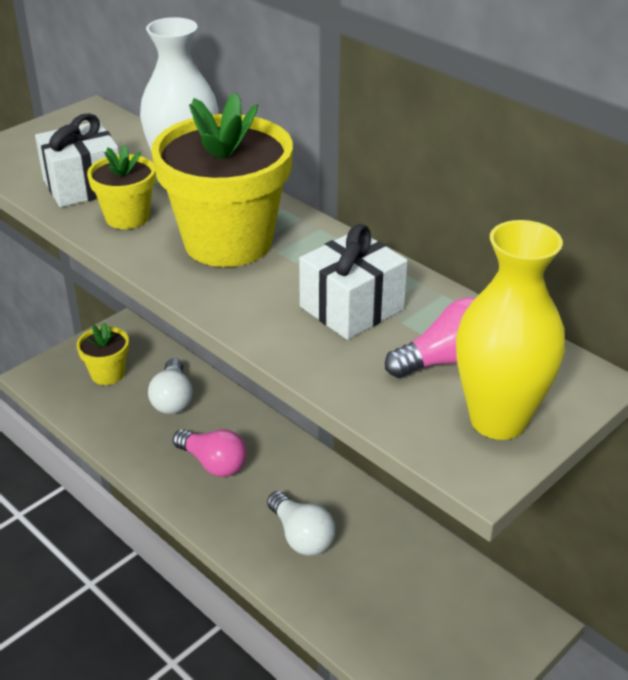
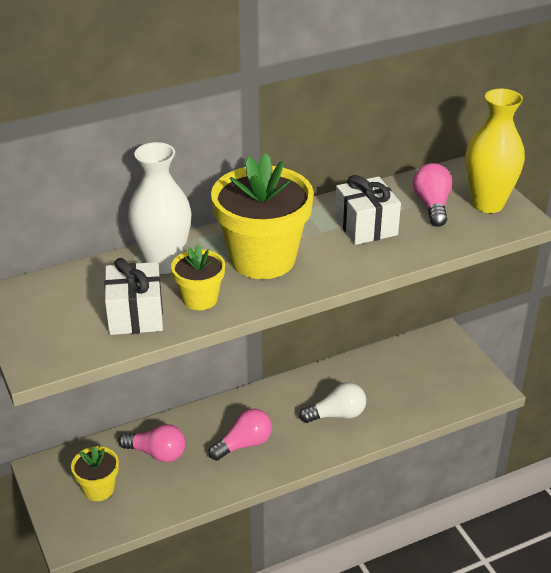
camera: 70 degrees left, 0 degrees up
(172, 399) = (157, 453): white light bulb -> pink light bulb

